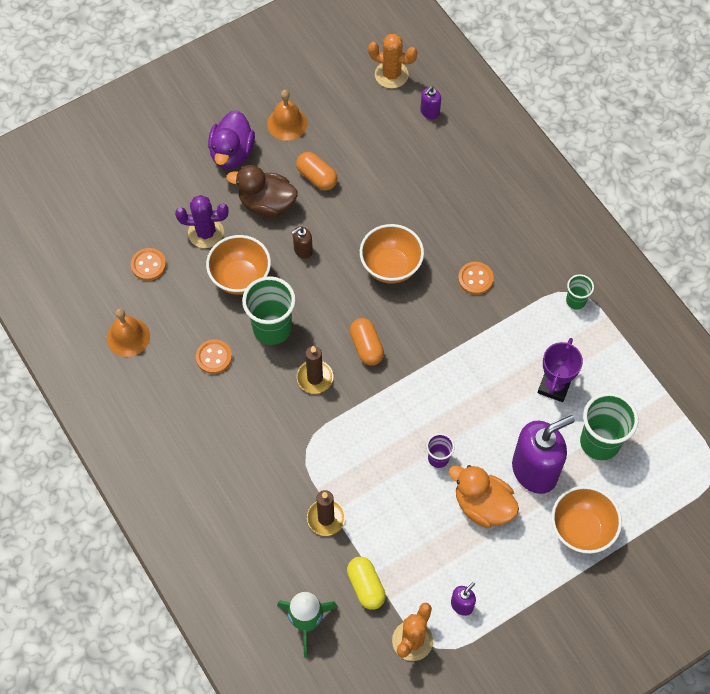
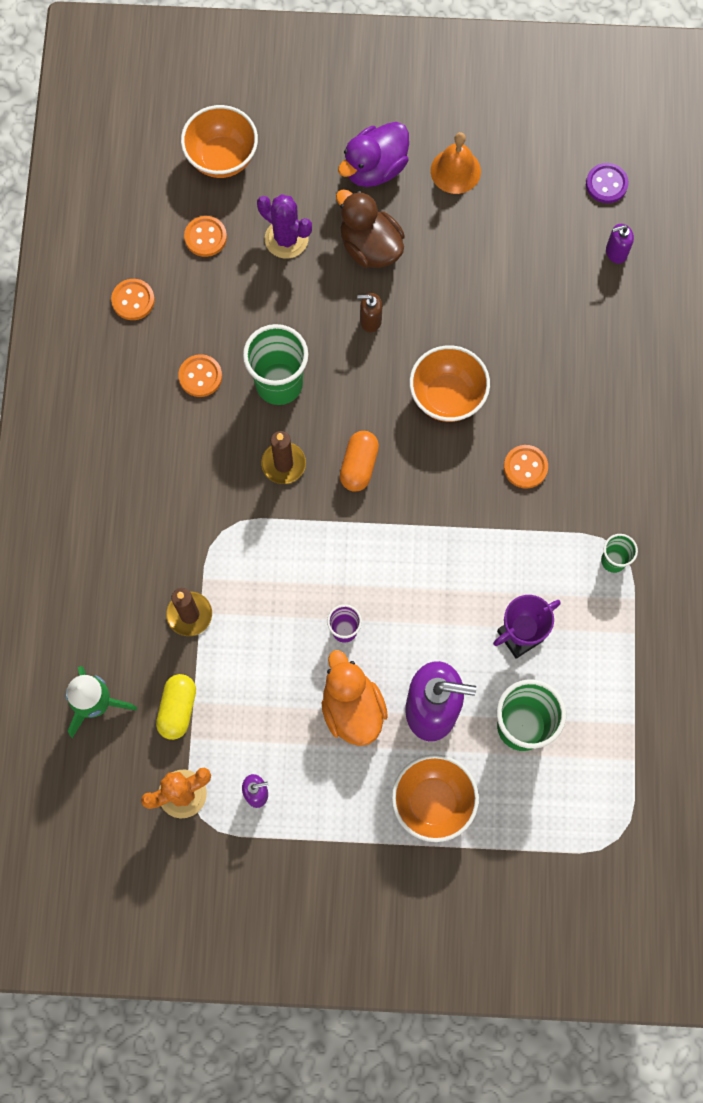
camera: 35 degrees right, 10 degrees up
(128, 337) = (133, 300): orange bell -> orange button
(240, 278) = (286, 309): orange bowl -> orange bowl (222, 158)
(317, 177) = (443, 250): orange capsule -> none
(391, 75) = (606, 184): orange cactus -> purple button

